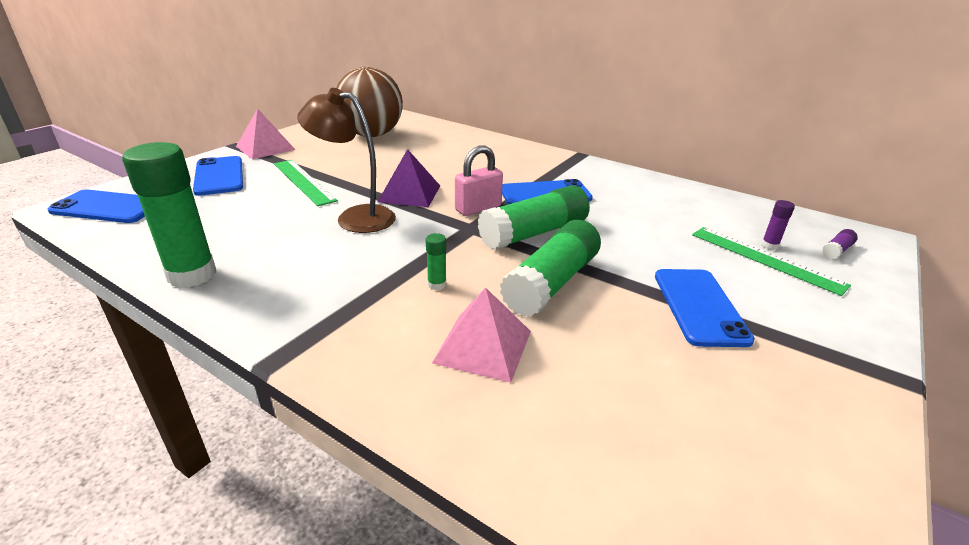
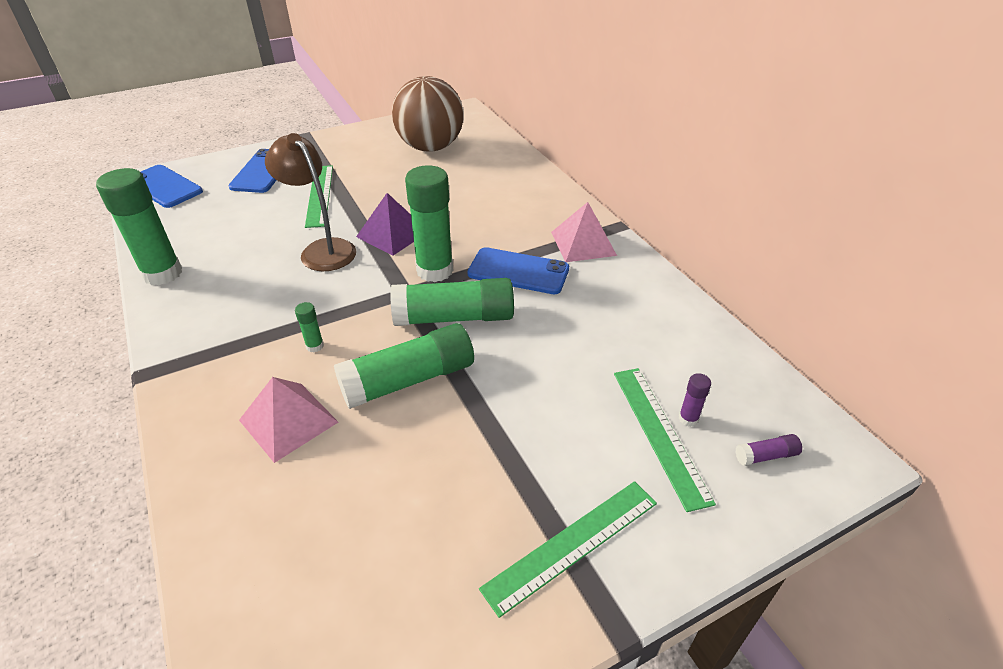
camera: 30 degrees right, 10 degrees up
(265, 148) = (325, 144): pink pyramid -> pink pyramid (583, 243)
(478, 208) = (435, 270): pink padlock -> green glue stick
(699, 306) = (514, 460): blue phone -> none
(808, 342) = (572, 544): none -> green ruler

